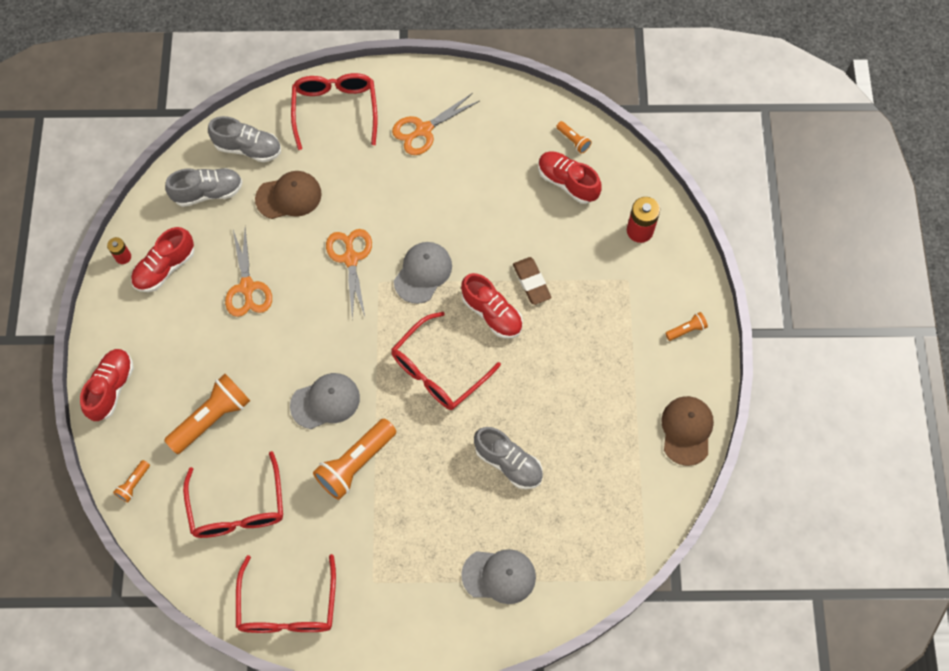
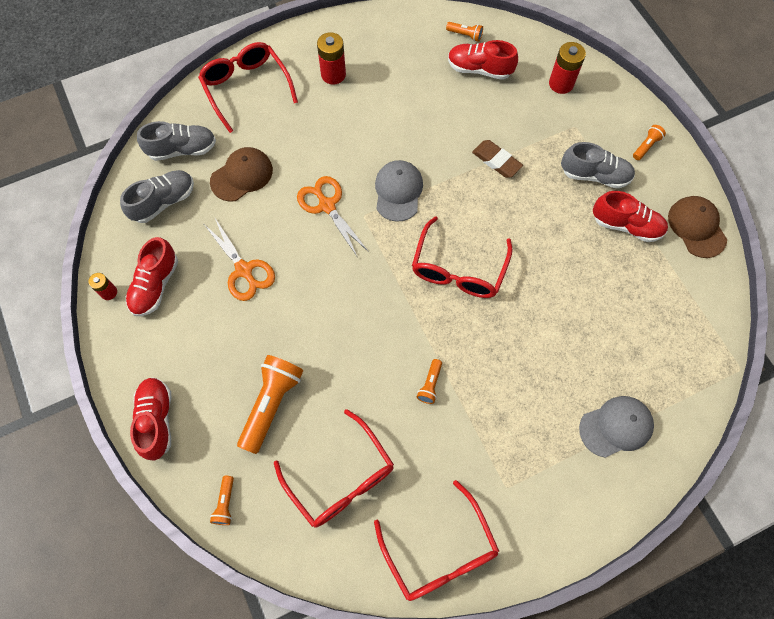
camera: 25 degrees left, 0 degrees up
(325, 401) = (371, 341): grey cap -> none
(356, 463) = (430, 384): orange flashlight -> orange flashlight, size x0.47
(423, 130) = (333, 74): orange scissors -> red battery
(492, 313) = (477, 200): red shoe -> red shoe (626, 225)
(508, 463) = (565, 322): grey shoe -> grey shoe (594, 175)

